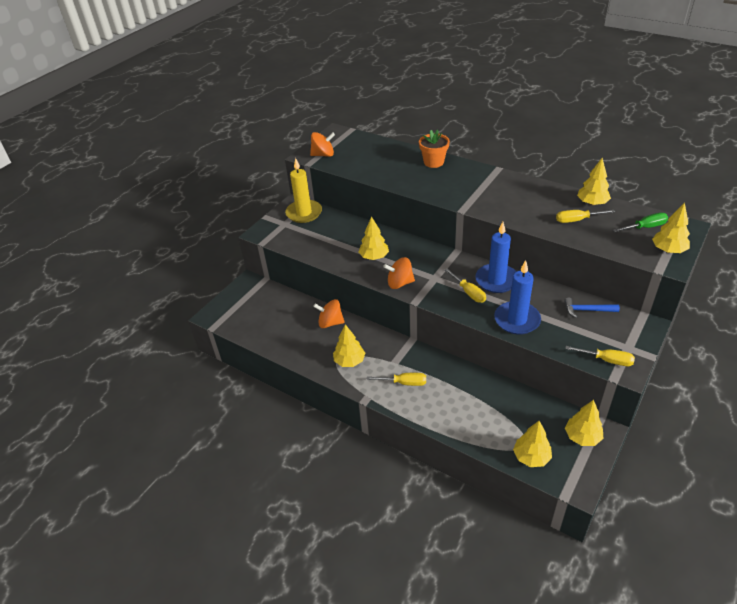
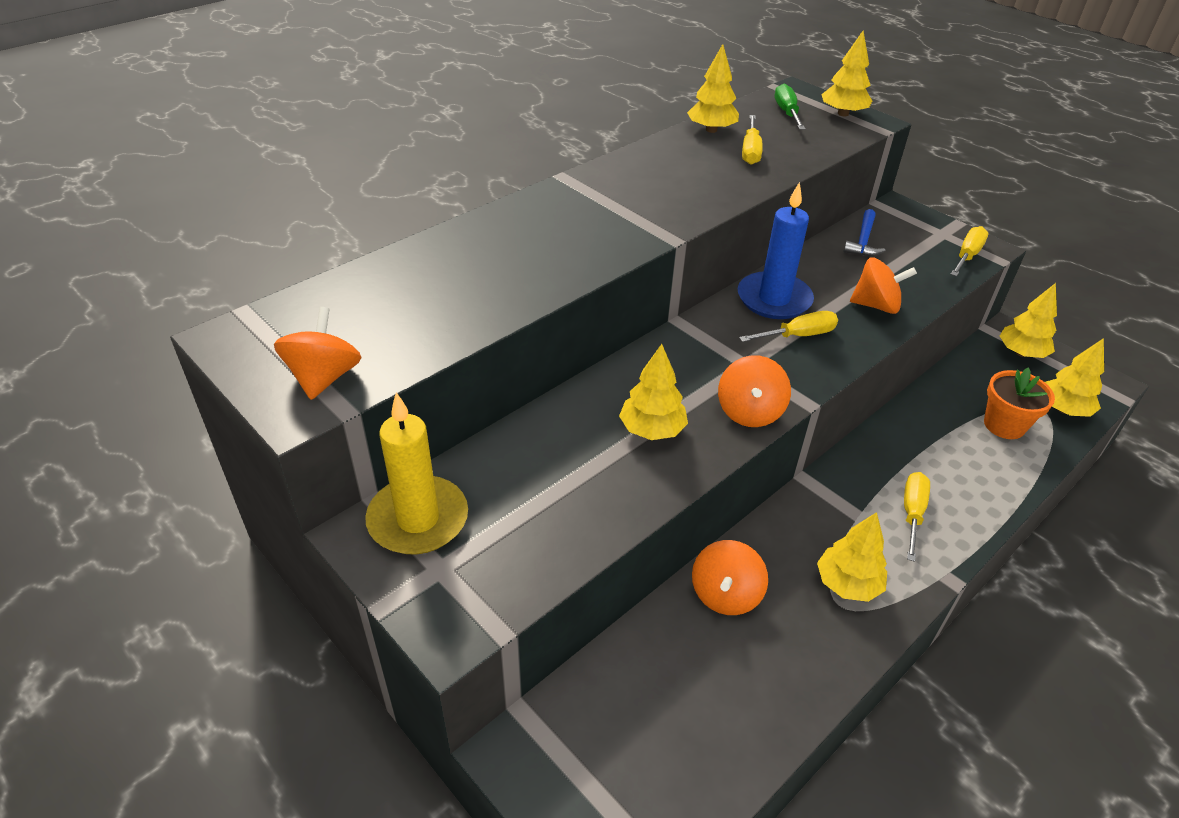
camera: 80 degrees left, 0 degrees up
(433, 162) = (489, 233): orange flower pot -> orange flower pot (1004, 425)
(517, 320) = (876, 305): blue candle -> orange spinning top

